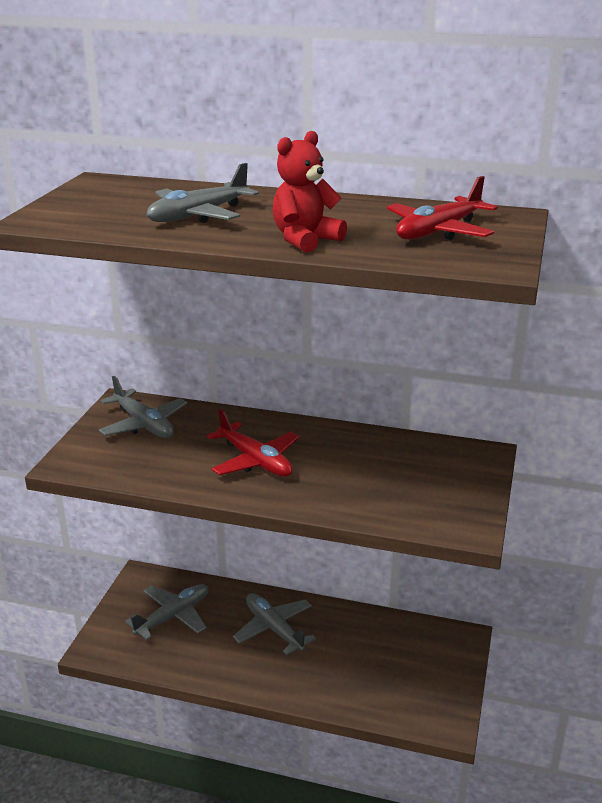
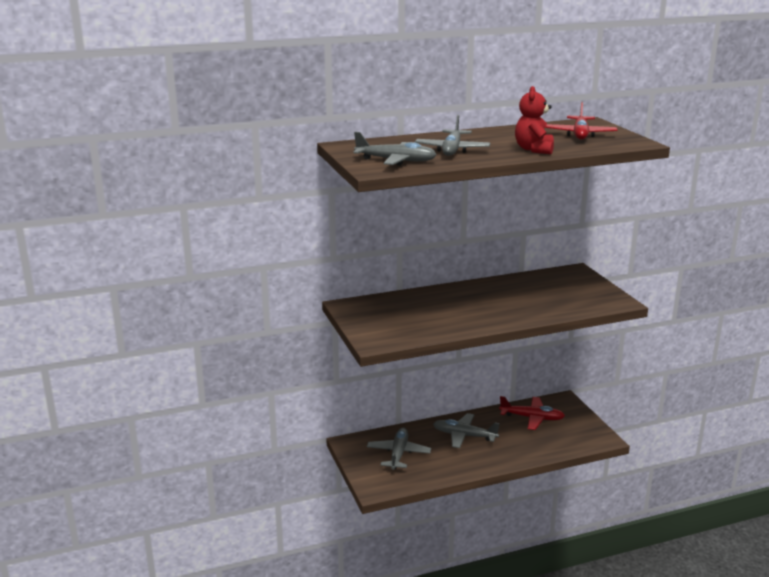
camera: 35 degrees left, 5 degrees down
(144, 424) = (381, 311): grey plane -> grey plane (396, 161)
(255, 461) = (474, 308): red plane -> red plane (532, 418)

